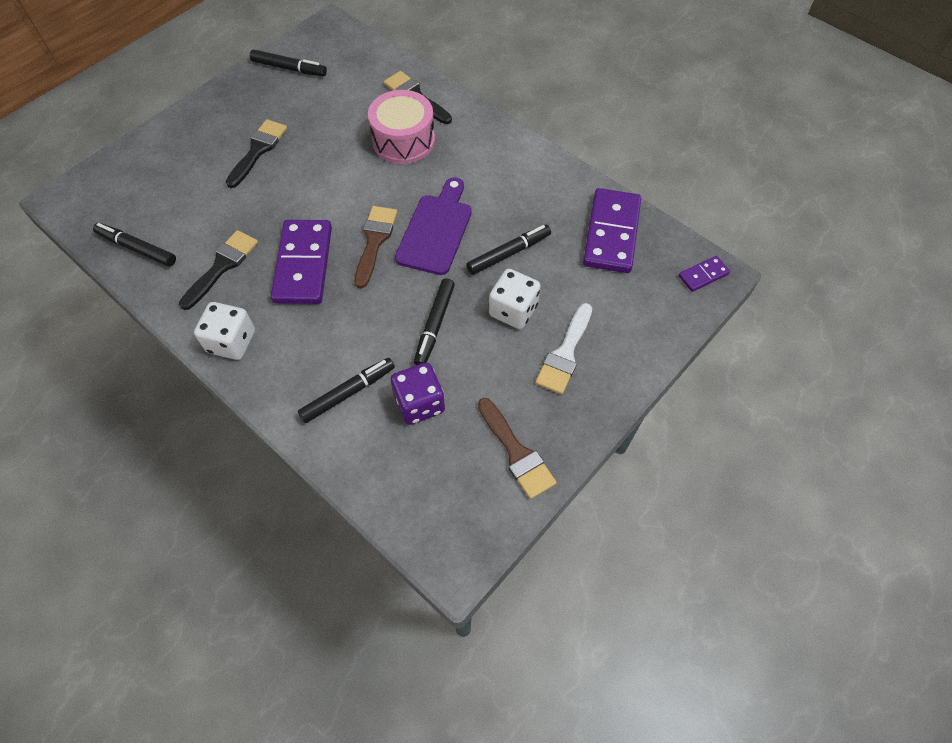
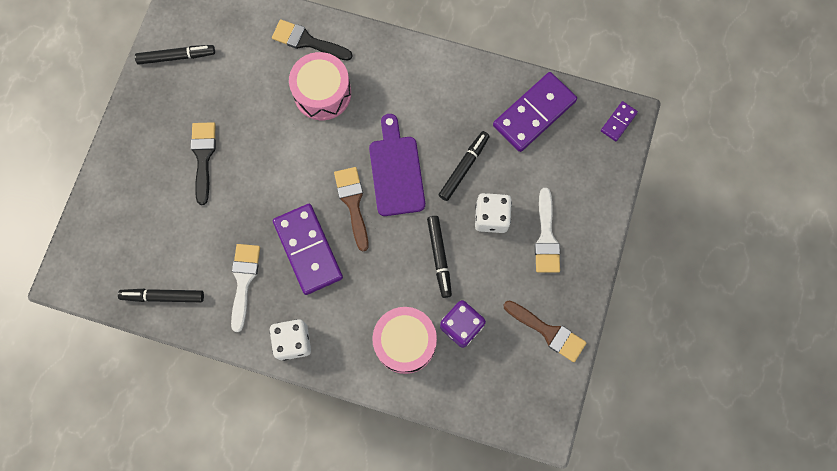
camera: 25 degrees left, 15 degrees up
(222, 266) = (244, 281): black brush -> white brush
(348, 393) = (405, 342): black marker -> pink drum
(611, 233) = (534, 113): purple domino -> purple domino turned 60 degrees clockwise

